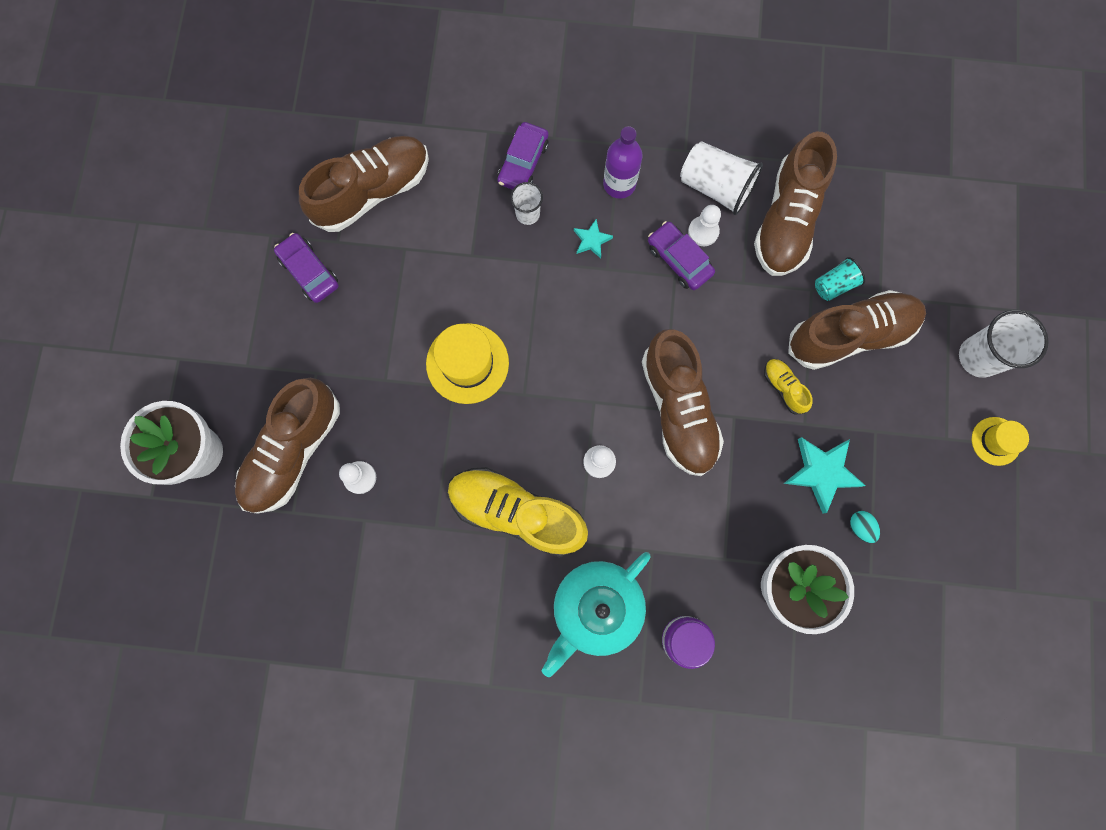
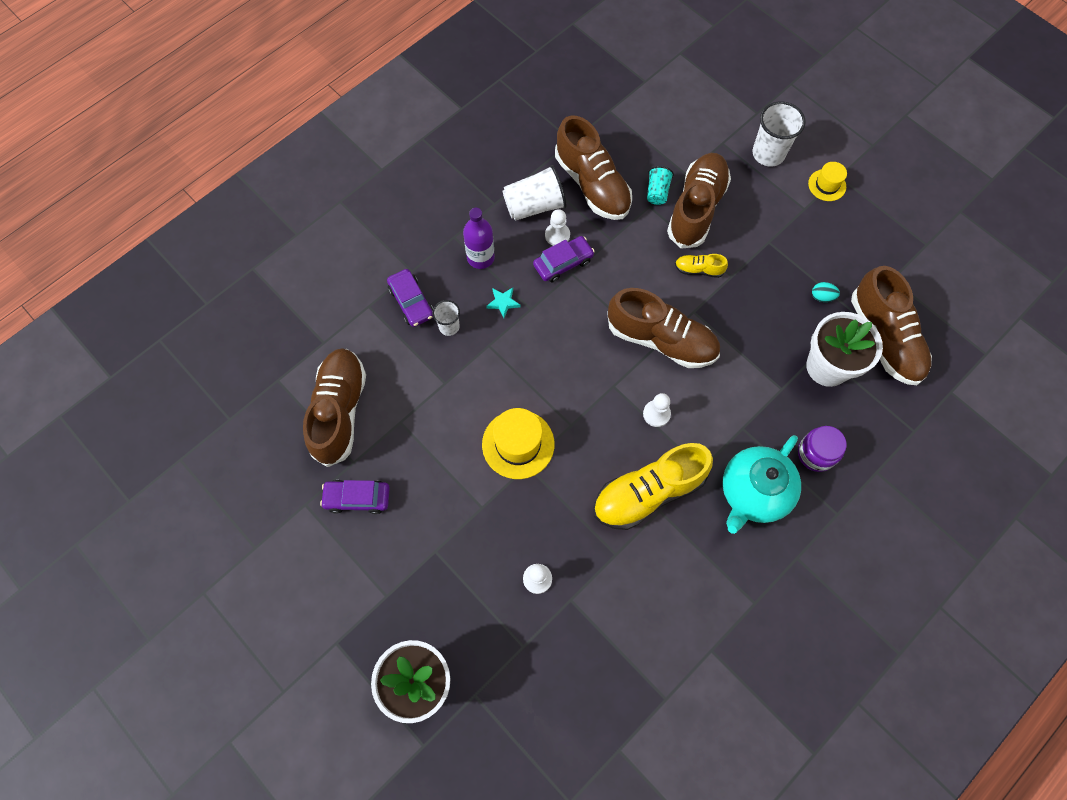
camera: 50 degrees left, 10 degrees down
(293, 451) = (478, 611): brown shoe -> brown shoe (885, 337)
(595, 608) = (753, 493): turquoise teapot -> turquoise teapot turned 45 degrees clockwise
(679, 260) = (563, 263): purple car -> purple car turned 150 degrees clockwise
(821, 472) = (770, 291): turquoise star -> none

